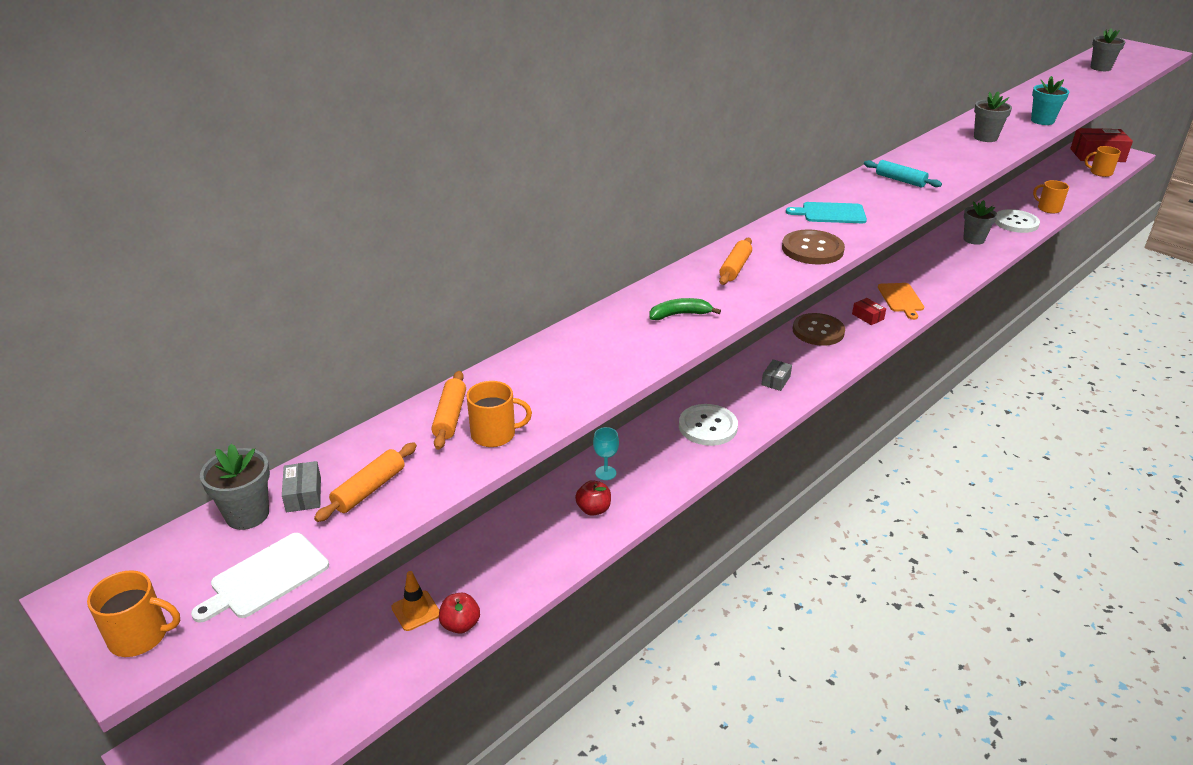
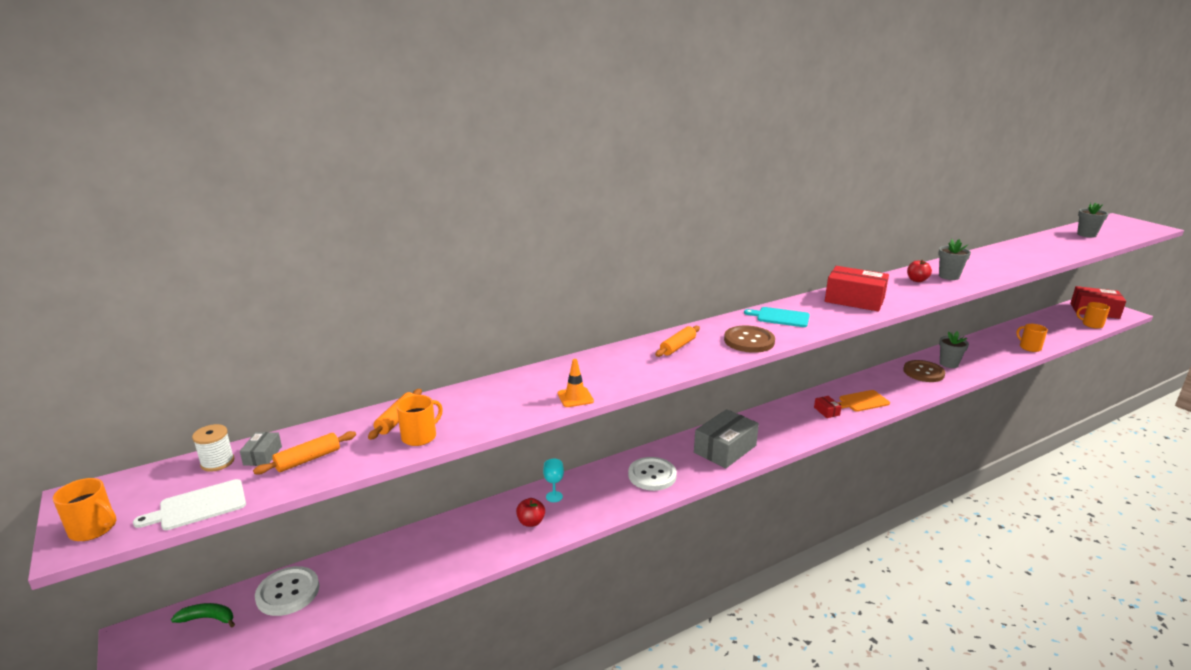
camera: 15 degrees right, 10 degrees down
(247, 515) = (217, 462): grey flower pot -> white spool
(416, 611) = (361, 572): orange traffic cone -> orange traffic cone (575, 397)
(460, 624) = (387, 589): red apple -> red apple (917, 280)
(494, 434) = (420, 436): orange mug -> orange mug turned 60 degrees counterclockwise
(679, 315) = (613, 374): green banana -> green banana (208, 618)
(775, 380) = (725, 449): grey box -> grey box, size x2.28
(818, 331) = (778, 416): brown button -> brown button (923, 372)
(900, 180) = (854, 300): turquoise rolling pin -> red box
(901, 299) = (862, 401): orange cutting board -> orange cutting board turned 60 degrees clockwise
(1016, 223) = (994, 355): white button -> white button (288, 592)
(1042, 121) = (1008, 269): turquoise flower pot -> none

